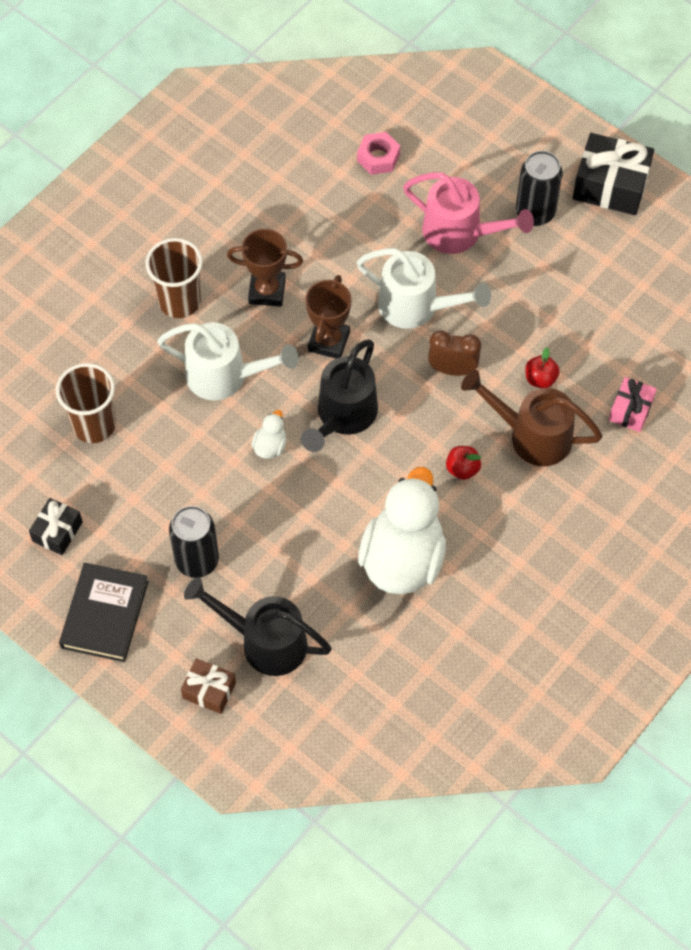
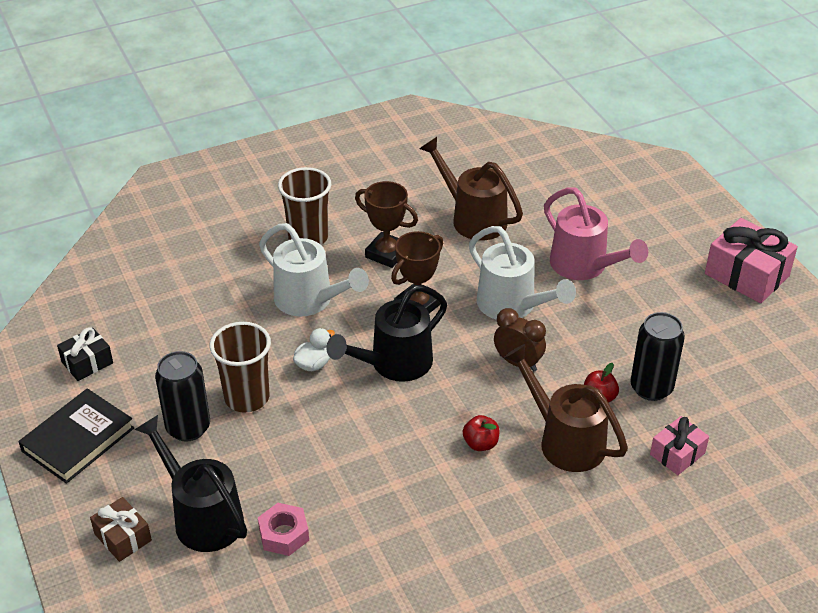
camera: 25 degrees right, 20 degrees down
(94, 425) = (175, 298): brown cup -> brown cup (247, 397)
(326, 214) = (473, 218): none -> brown watering can
(378, 157) = (542, 194): pink nut -> pink nut (284, 534)
(403, 558) = (377, 496): white duck -> none
(535, 212) = (663, 273): black can -> black can (651, 388)
(610, 186) = (746, 275): black gift -> pink gift

